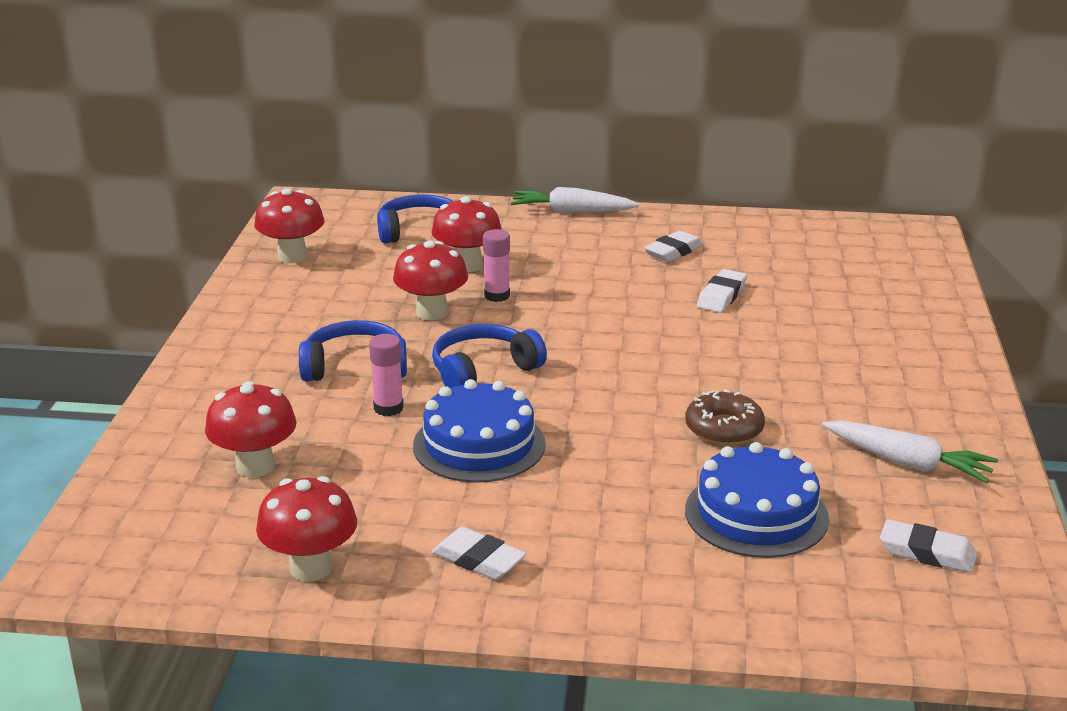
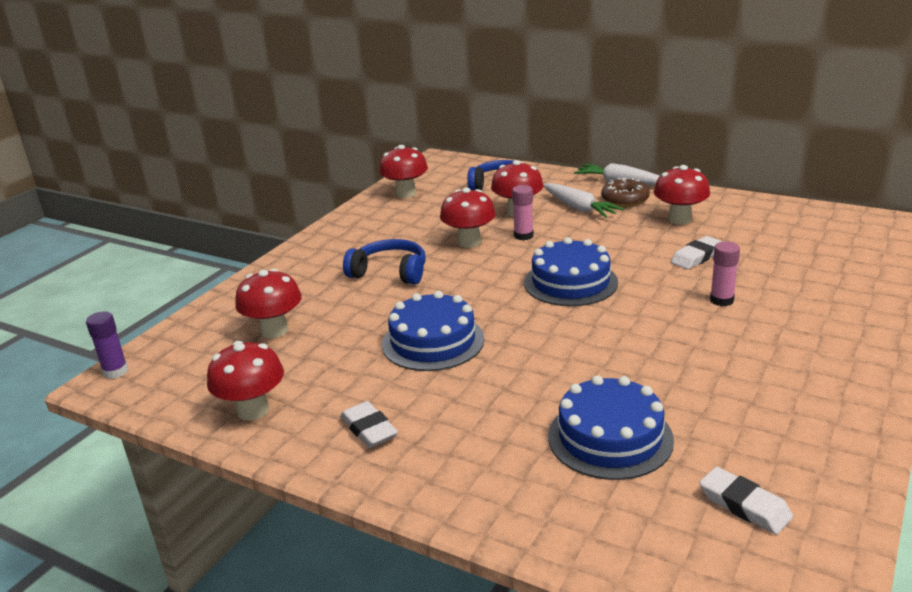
camera: 25 degrees right, 0 degrees up
(66, 558) = (115, 371): none -> purple glue stick
(388, 408) = (390, 304): pink glue stick -> pink glue stick (721, 300)
(483, 371) = (475, 288): blue headphones -> none
(596, 347) = (570, 282): none -> blue cake
(673, 251) = (679, 219): white eraser -> red mushroom
(724, 429) = (629, 361): brown donut -> brown donut (625, 200)
(907, 462) = (775, 419): white carrot -> white carrot (579, 208)

